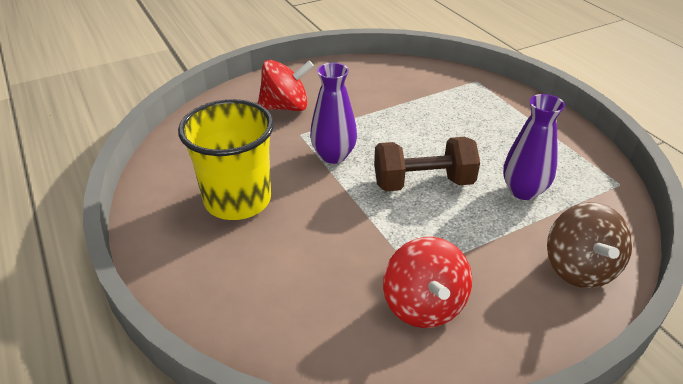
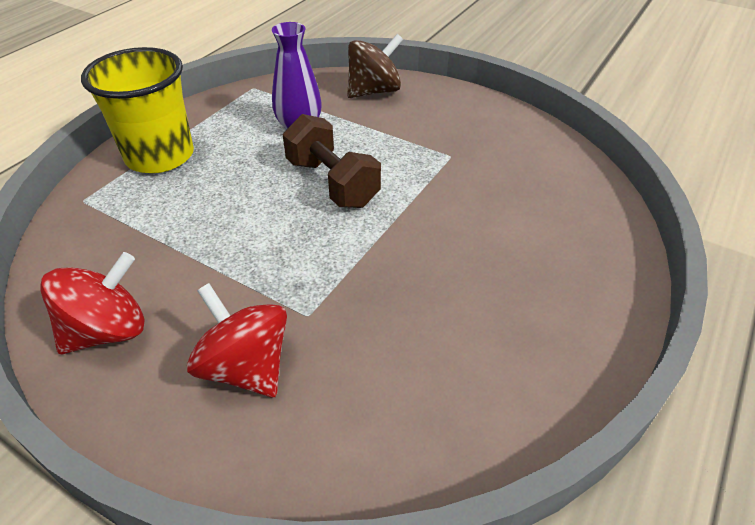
camera: 120 degrees left, 5 degrees up
(237, 200) = (476, 306): yellow cup -> yellow cup (160, 156)
(333, 155) = (333, 263): purple vase -> none
(424, 305) = (478, 143): red spinning top -> red spinning top (108, 331)

